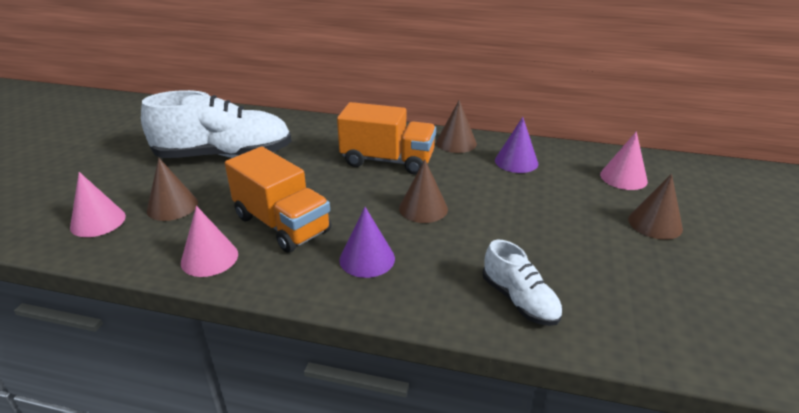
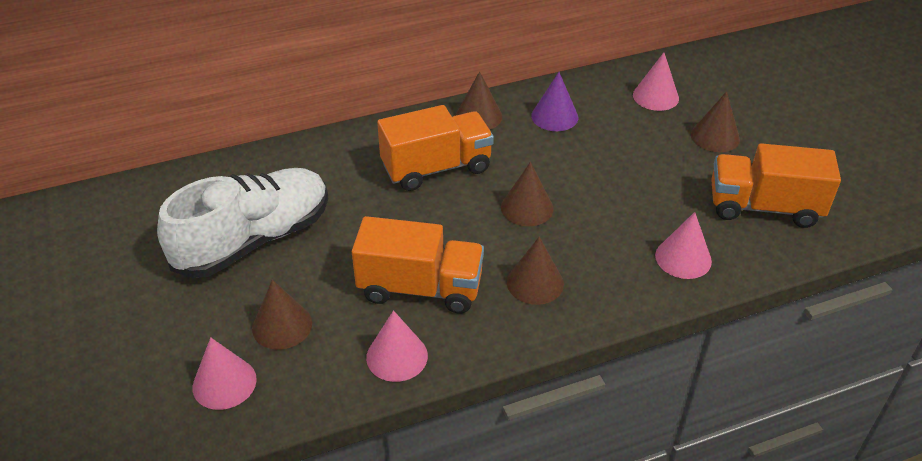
camera: 35 degrees left, 10 degrees up
(367, 259) = (535, 283): purple cone -> brown cone
(519, 300) = (683, 258): white shoe -> pink cone
(653, 297) = (764, 207): none -> orange truck

